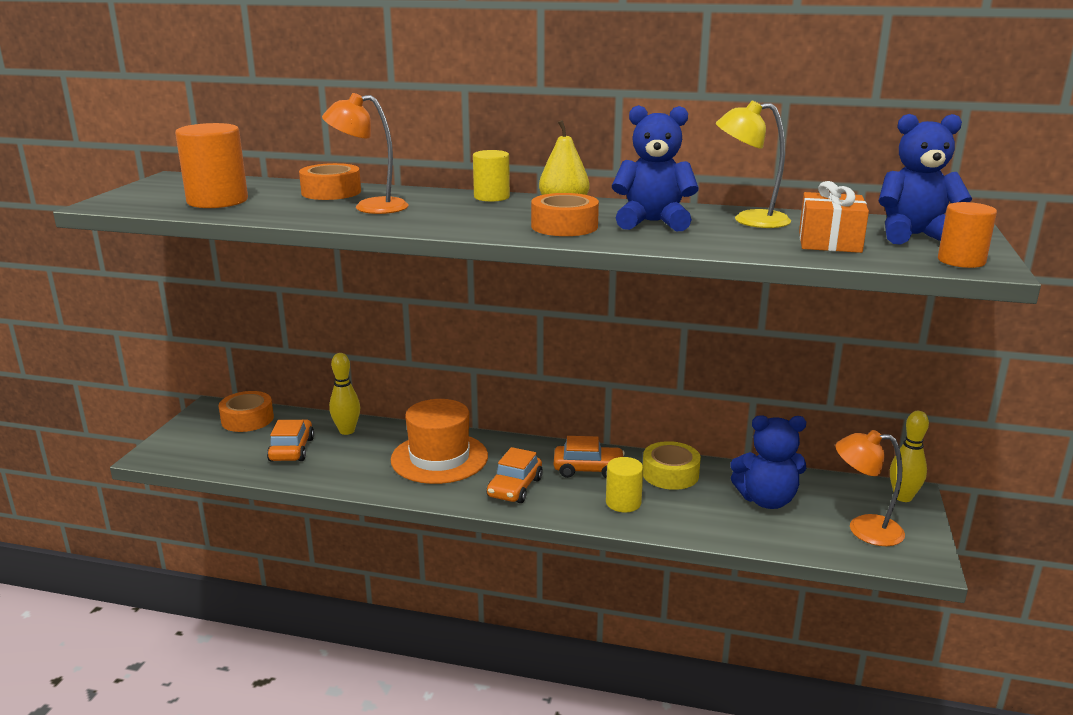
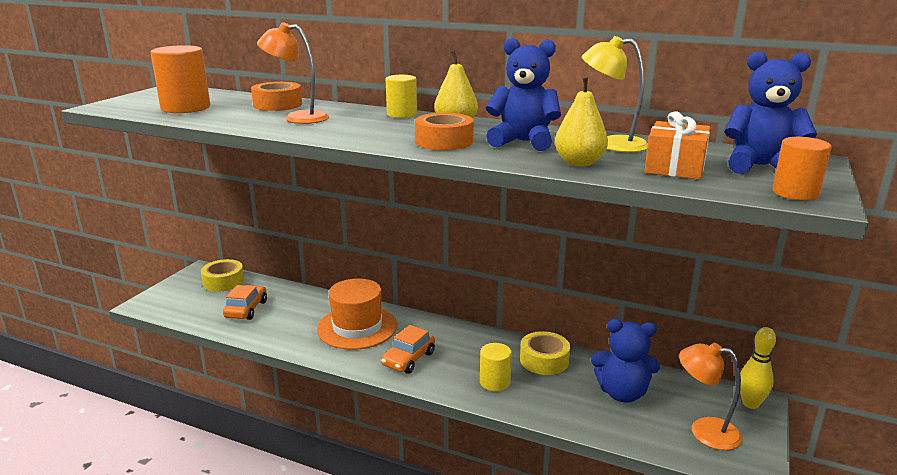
camera: 10 degrees right, 0 degrees up
(247, 419) = (223, 281): orange tape -> yellow tape
(347, 431) = (294, 298): yellow bowling pin -> none
(588, 469) = (475, 349): orange car -> none
(728, 242) = (579, 163): none -> yellow pear

